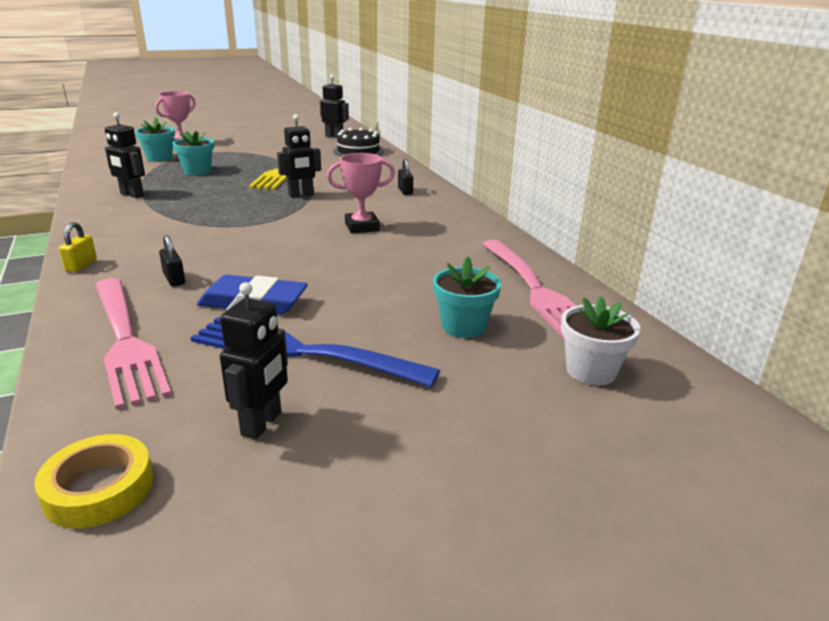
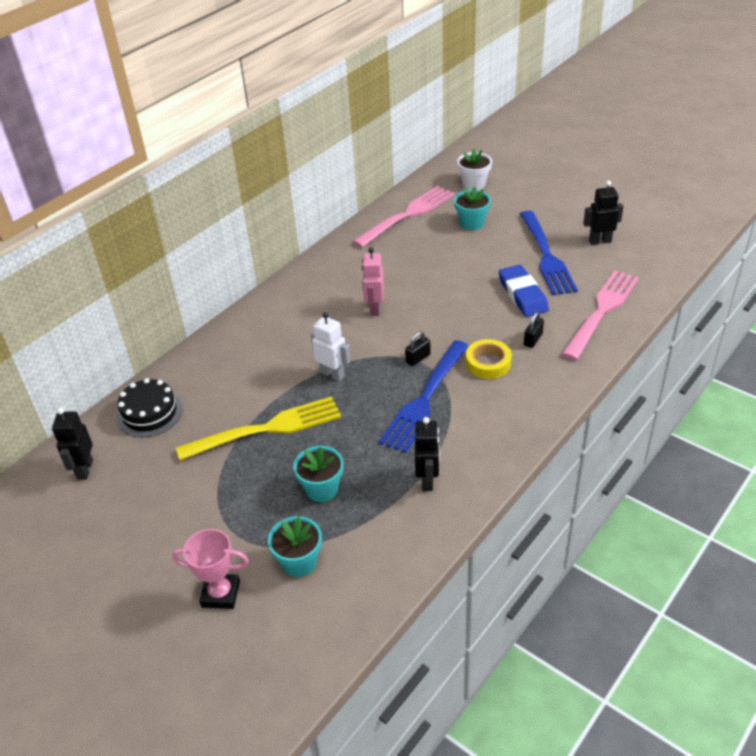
camera: 115 degrees left, 15 degrees up
(81, 265) = (563, 392): yellow padlock -> none
(99, 488) = (668, 255): yellow tape -> yellow tape (488, 363)
(207, 214) = (425, 398): none -> blue fork
(301, 195) = (332, 374): black robot -> white robot
(362, 227) = (374, 309): pink trophy -> pink robot
(405, 191) = (271, 323): black padlock -> black padlock (418, 358)

